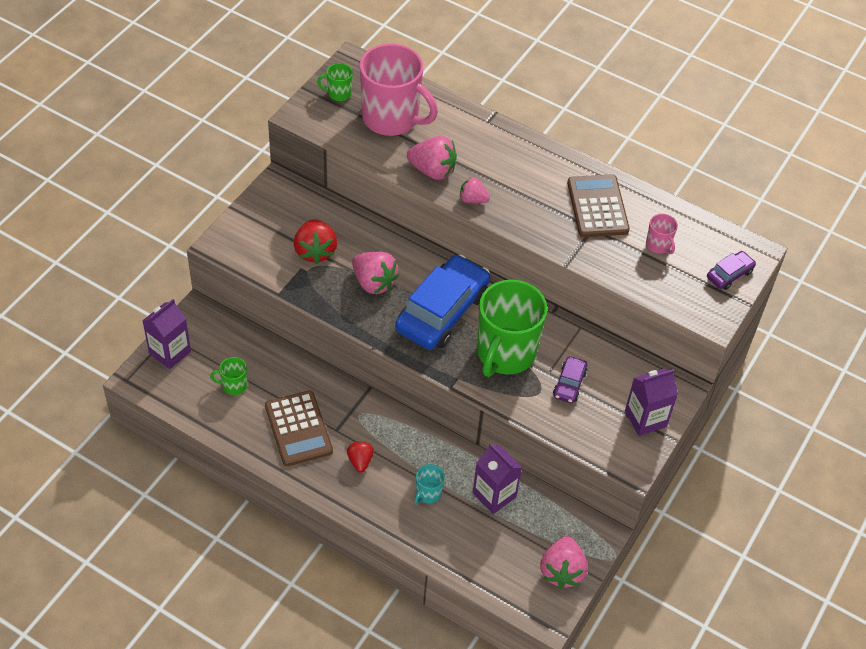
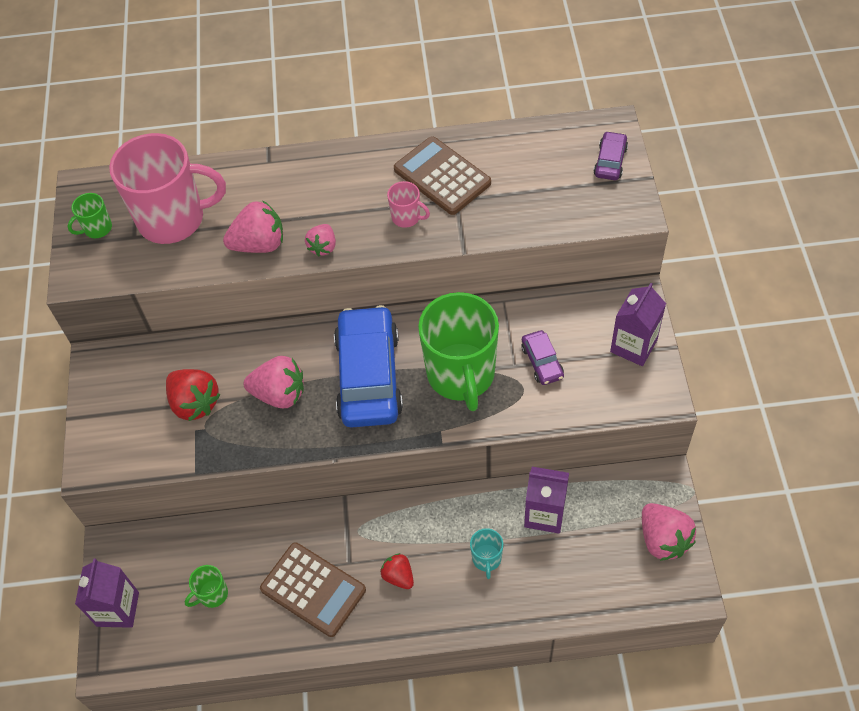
camera: 30 degrees left, 5 degrees up
(473, 199) = (323, 247): pink strawberry -> pink strawberry turned 60 degrees counterclockwise
(658, 245) = (527, 176): pink mug -> pink mug (407, 217)

